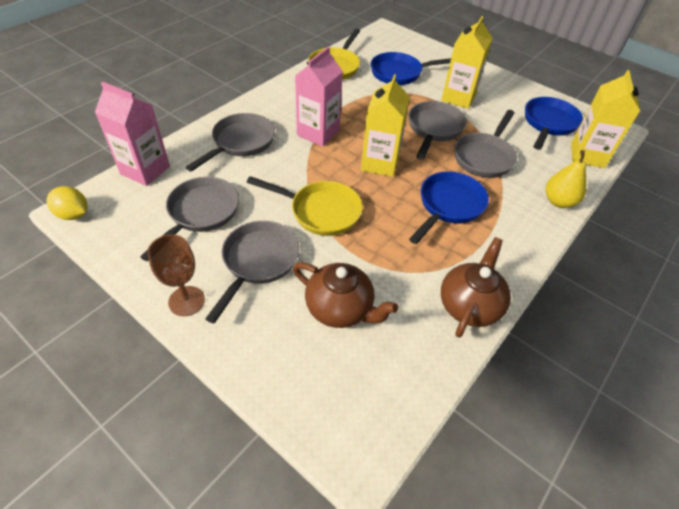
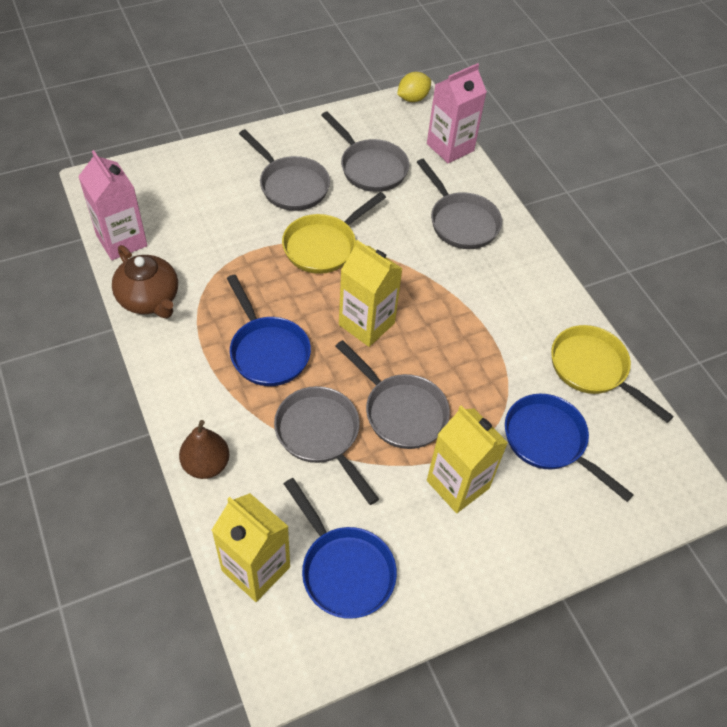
camera: 115 degrees right, 5 degrees up
(186, 301) = (280, 137): brown goblet -> none
(318, 133) = (448, 291): pink carton -> pink carton (122, 241)
(340, 308) = (210, 216): brown teapot -> none
(400, 73) = (549, 442): blue pan -> blue pan turned 60 degrees counterclockwise
(558, 201) = (206, 464): yellow pear -> brown pear

